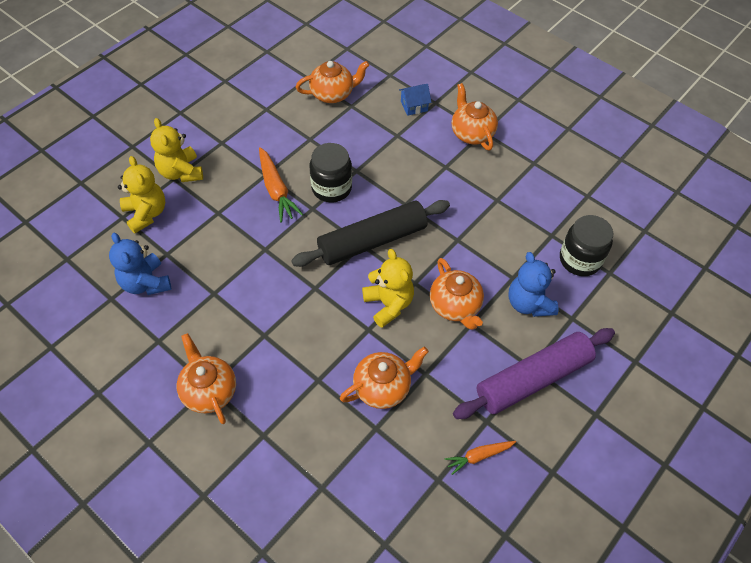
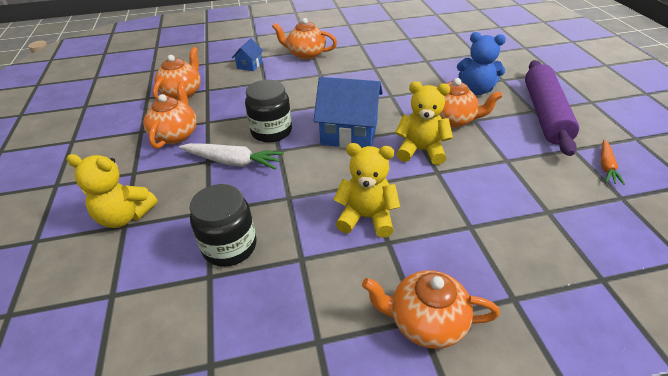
camera: 50 degrees left, 15 degrees down
(146, 214) = (136, 270): yellow teddy bear -> yellow teddy bear (366, 217)
(146, 283) = (226, 315): blue teddy bear -> none
(276, 190) = (232, 162): orange carrot -> white carrot
(372, 241) = (349, 133): black rolling pin -> blue house
(383, 387) = (505, 189): orange teapot -> orange teapot (176, 135)
(580, 260) = (456, 59): black jar -> black jar (229, 246)

